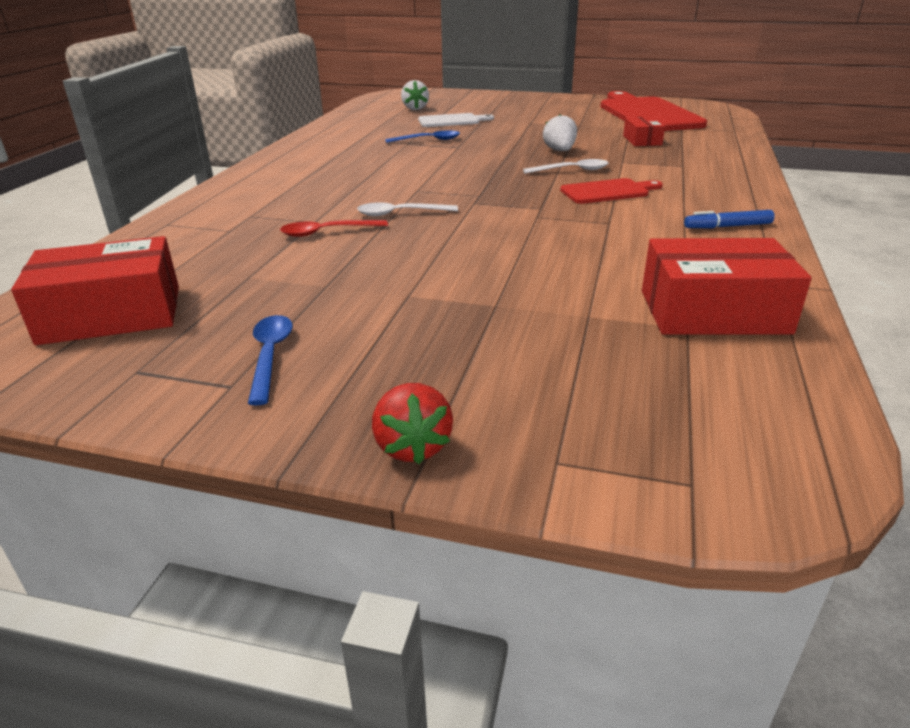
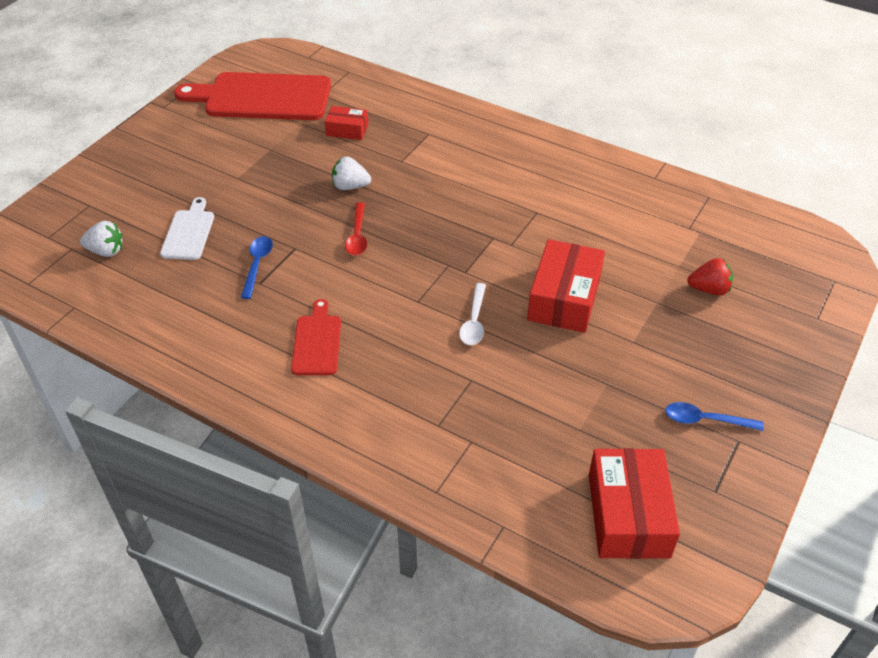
camera: 75 degrees left, 15 degrees up
(326, 232) = (501, 374): red spoon -> red spoon (357, 236)
(412, 446) = (803, 367): red strawberry -> red strawberry (709, 289)
(572, 170) = (410, 195): white spoon -> none
(608, 192) = (472, 192): red cutting board -> red cutting board (317, 342)
(713, 312) = (684, 215): red box -> red box (564, 298)
(727, 226) = (564, 162): blue marker -> none

